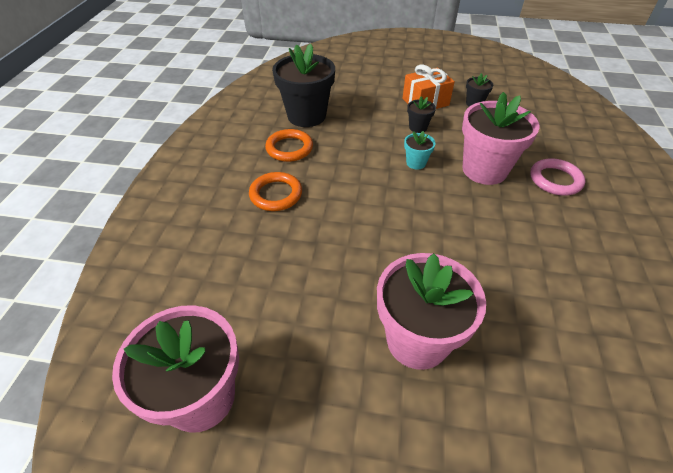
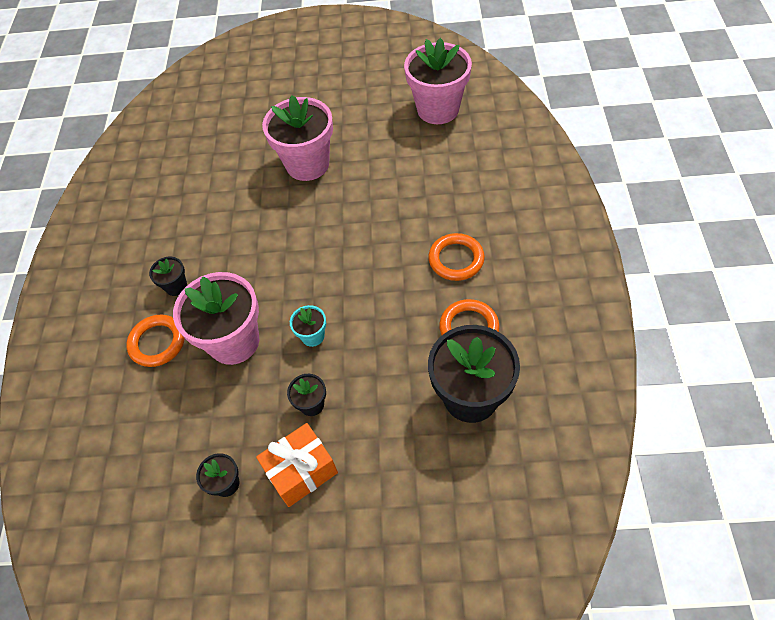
camera: 175 degrees right, 10 degrees up
(555, 180) = (157, 342): pink ring -> orange ring
(555, 221) = (176, 286): none -> black flower pot

